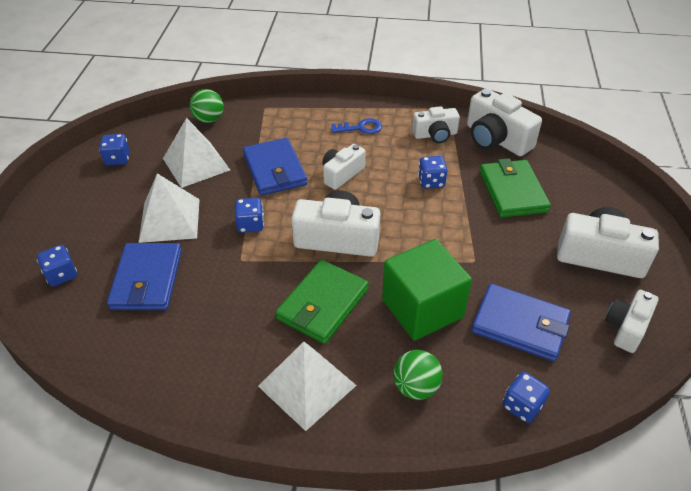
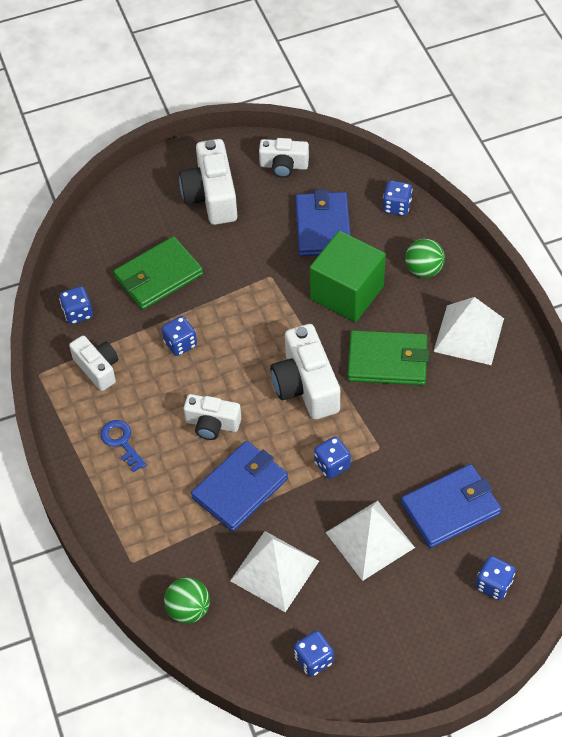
camera: 115 degrees left, 10 degrees up
(496, 139) = (78, 313): white camera -> blue dice

